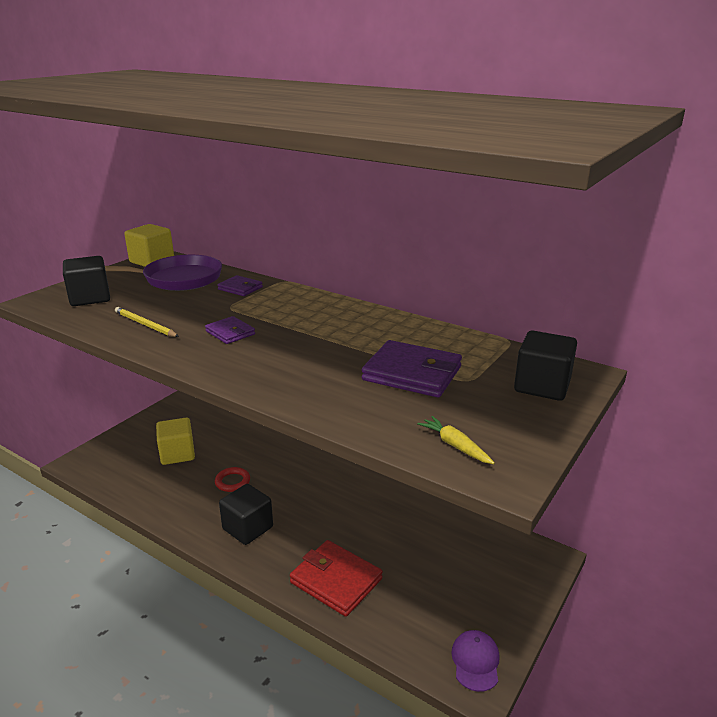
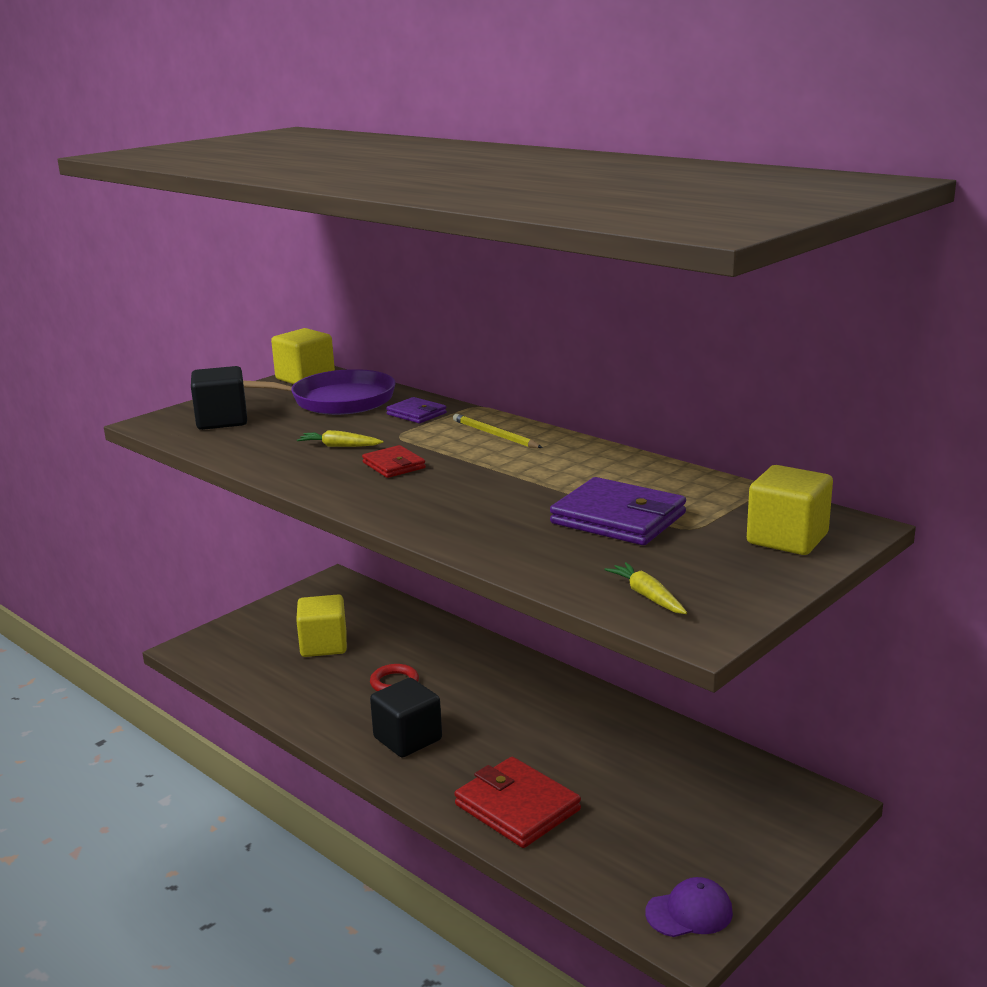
camera: 10 degrees right, 5 degrees down
(145, 325) = (288, 453): yellow pencil -> yellow pencil (495, 435)
(185, 317) = (339, 446): none -> yellow carrot
(230, 333) = (394, 465): purple wallet -> red wallet
(475, 661) = (689, 912): purple cap -> purple cap turned 60 degrees clockwise
(542, 386) = (787, 539): black cube -> yellow cube

